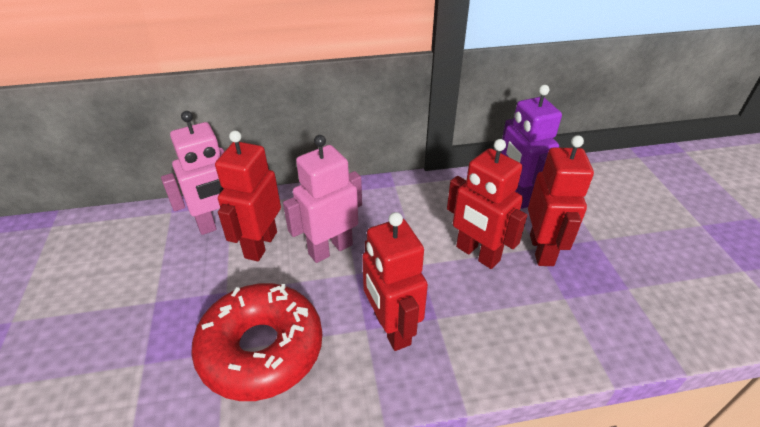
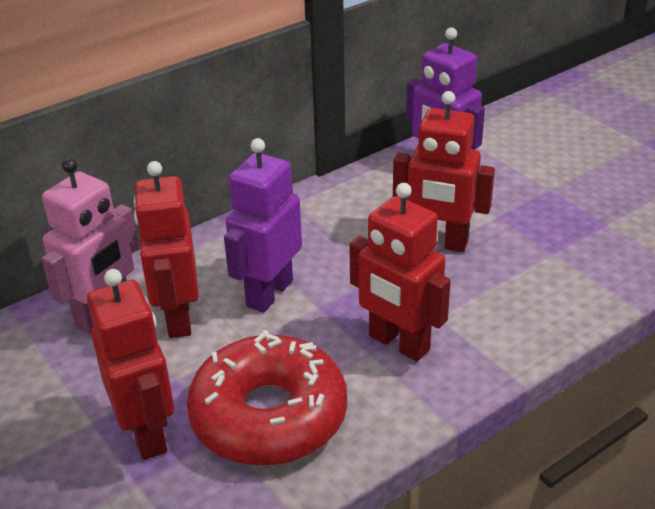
camera: 25 degrees left, 5 degrees down
(330, 249) = (269, 293): pink robot -> purple robot
(542, 250) = (504, 216): red robot -> red robot (147, 433)

